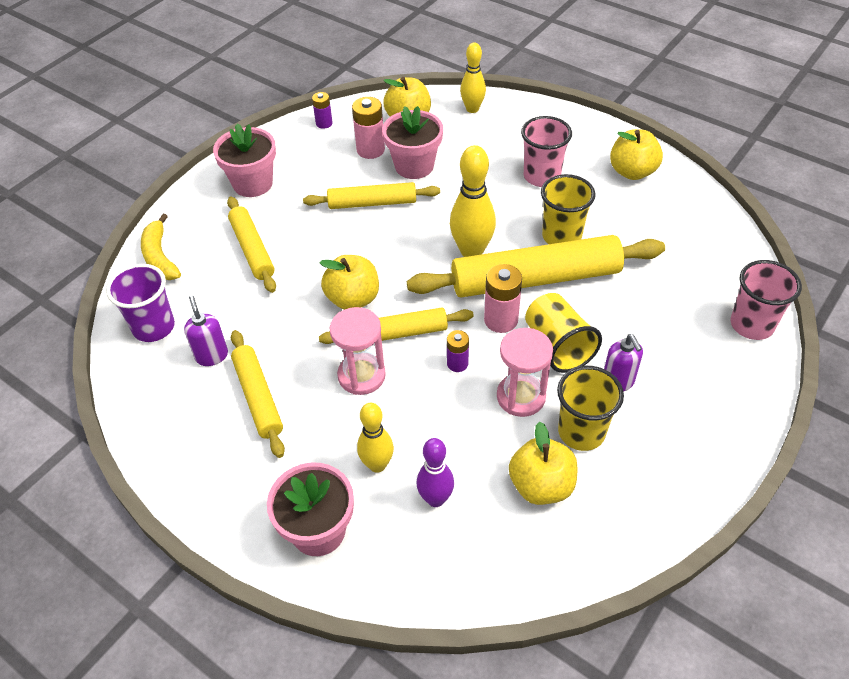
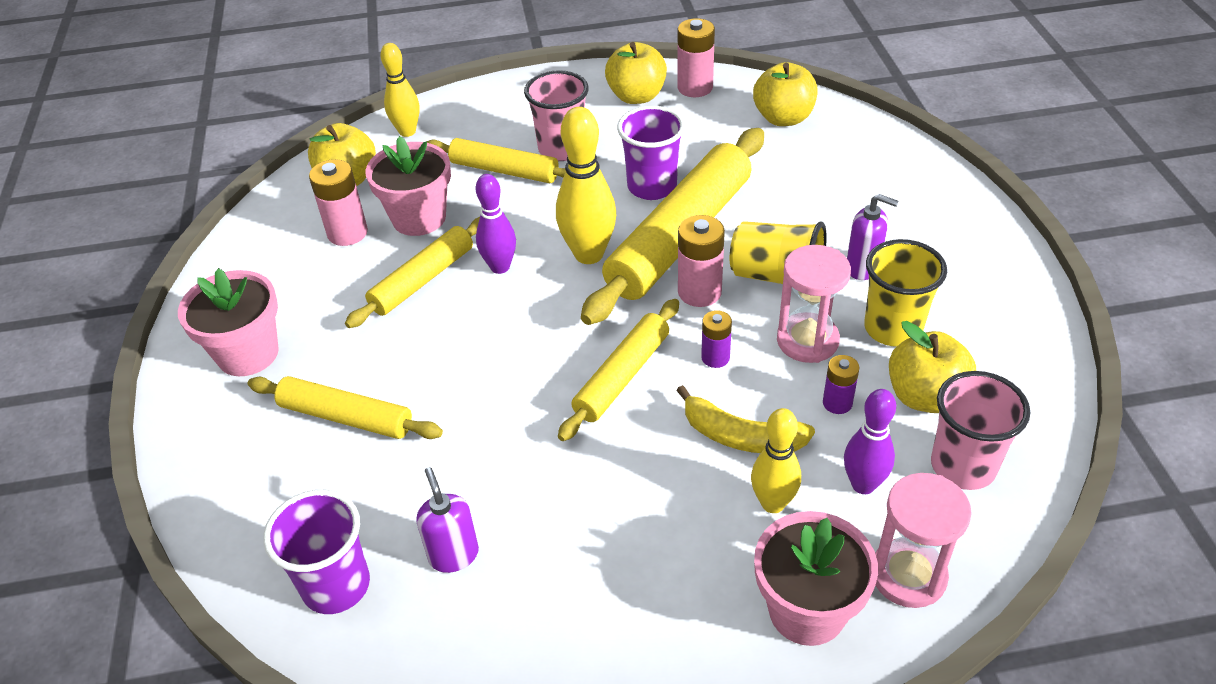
camera: 45 degrees left, 5 degrees down
(160, 257) = (233, 510): yellow banana -> yellow banana (741, 436)
(212, 356) = (453, 555): purple soap dispenser -> purple soap dispenser turned 45 degrees clockwise
(258, 397) = (566, 549): yellow rolling pin -> yellow rolling pin (504, 170)
(324, 123) = (252, 241): purple battery -> purple battery (837, 403)
(353, 299) = (532, 380): yellow apple -> yellow apple (783, 118)
(361, 376) = (643, 440): pink hourglass -> pink hourglass (908, 575)
(417, 224) = (500, 267): none -> purple bowling pin
(561, 236) = (652, 187): yellow cup -> purple cup
(678, 190) = (695, 87): none -> pink battery
(751, 325) = (892, 152): pink cup -> pink cup (963, 466)

